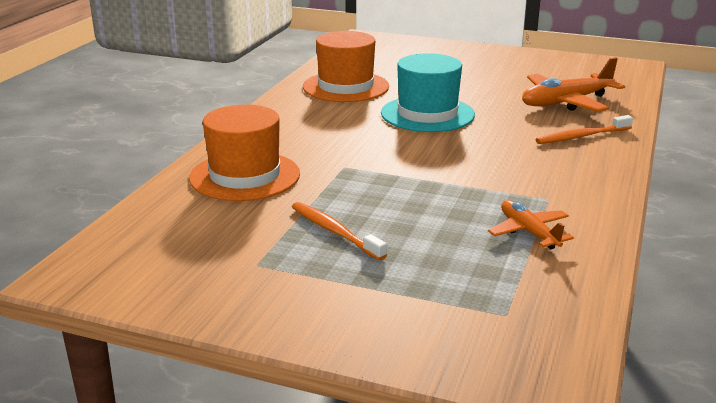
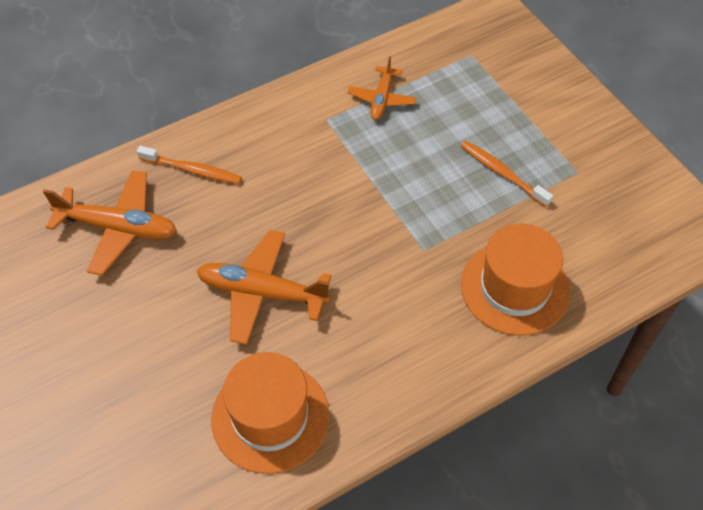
camera: 140 degrees left, 30 degrees up
(335, 231) = (502, 173): orange toothbrush -> orange toothbrush turned 135 degrees clockwise
(427, 114) = (262, 292): turquoise hat -> orange plane

